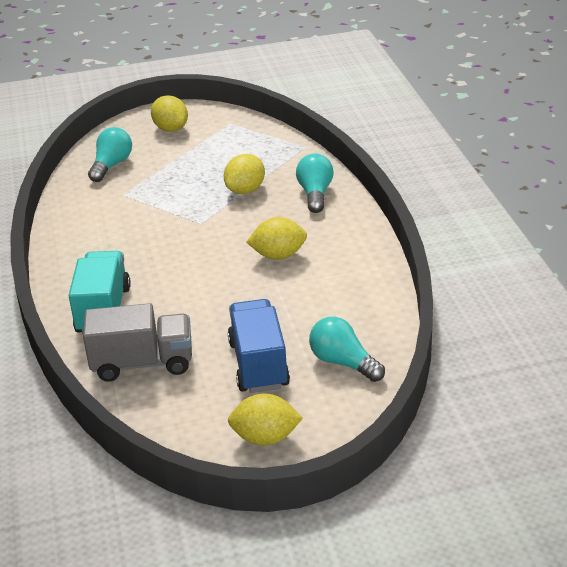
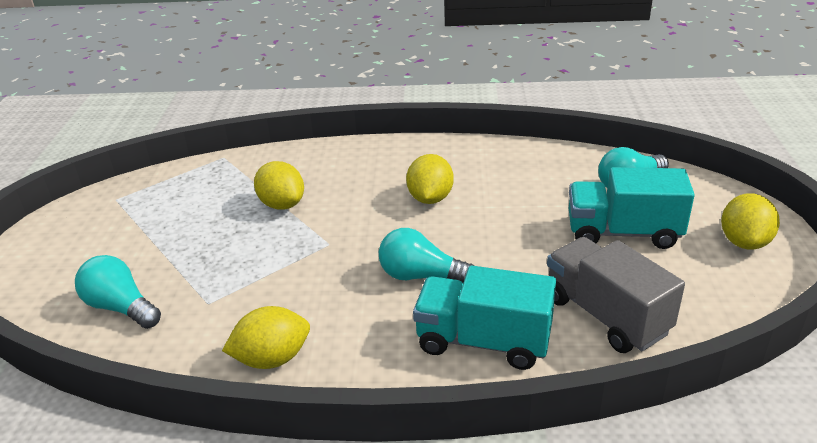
camera: 75 degrees left, 0 degrees up
(143, 363) = (605, 315): grey truck -> grey truck turned 45 degrees counterclockwise
(171, 129) = (78, 245): yellow lemon -> yellow lemon (272, 359)
(258, 364) = (623, 233): blue truck -> turquoise truck
(315, 194) = (326, 163): turquoise light bulb -> turquoise light bulb (421, 276)

